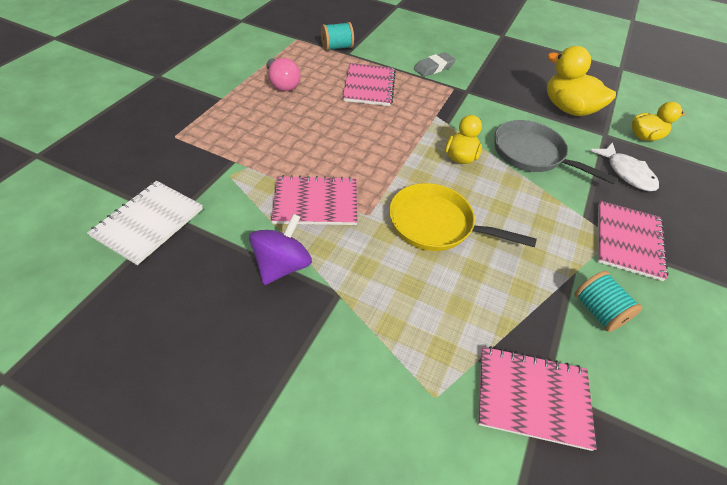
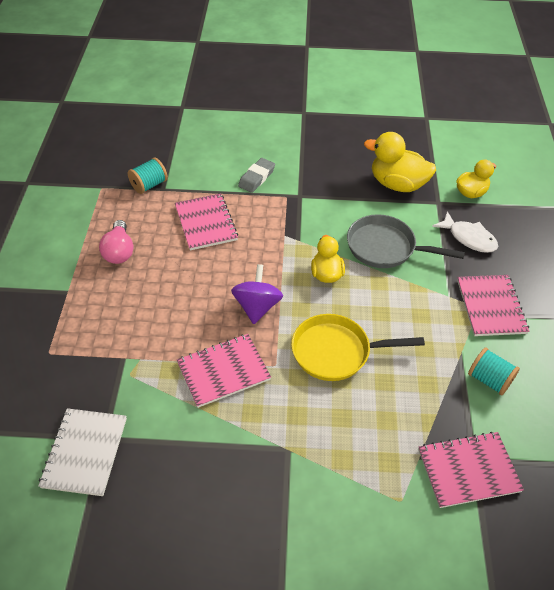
camera: 20 degrees left, 0 degrees up
(282, 84) = (119, 251): pink light bulb -> pink light bulb turned 45 degrees clockwise
(282, 265) = (228, 443): purple spinning top -> purple spinning top (257, 307)

